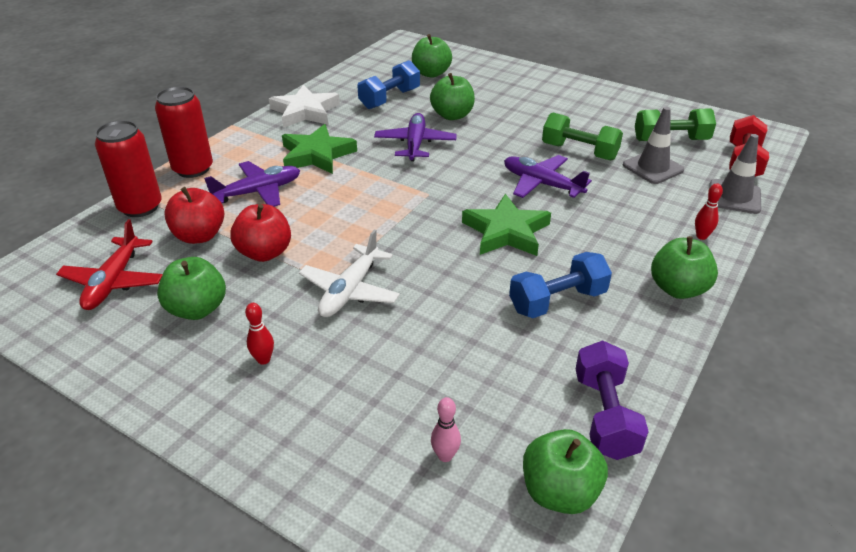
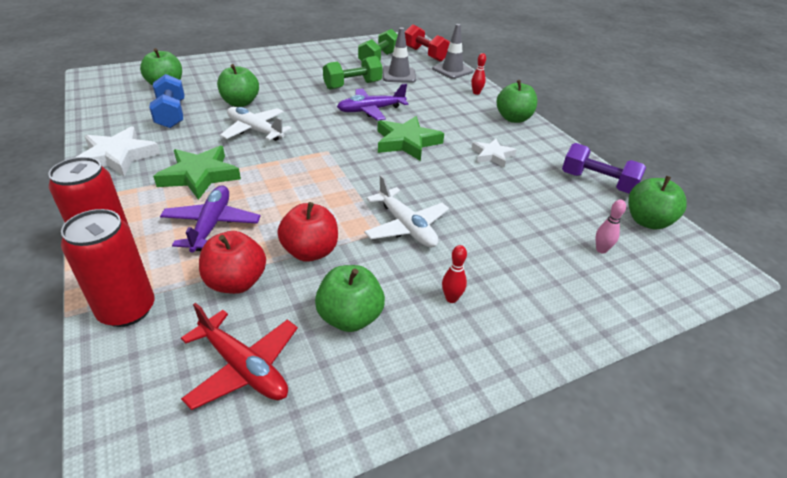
camera: 60 degrees left, 0 degrees up
(415, 144) = (255, 130): purple plane -> white plane
(557, 301) = (492, 155): blue dumbbell -> white star

